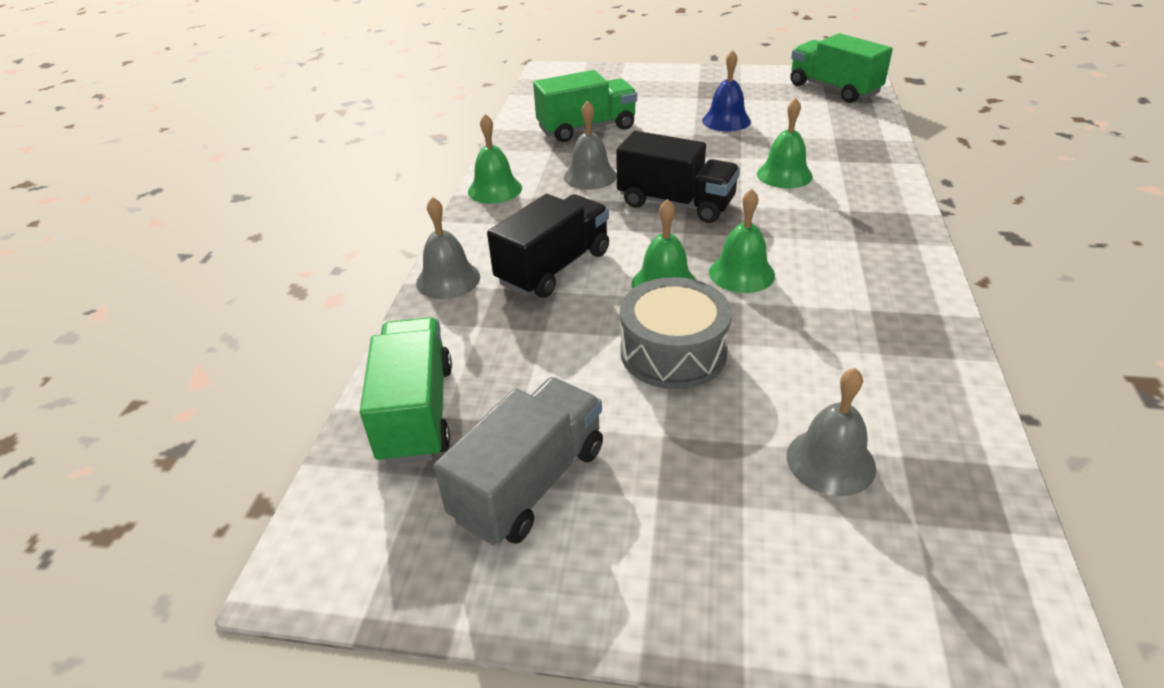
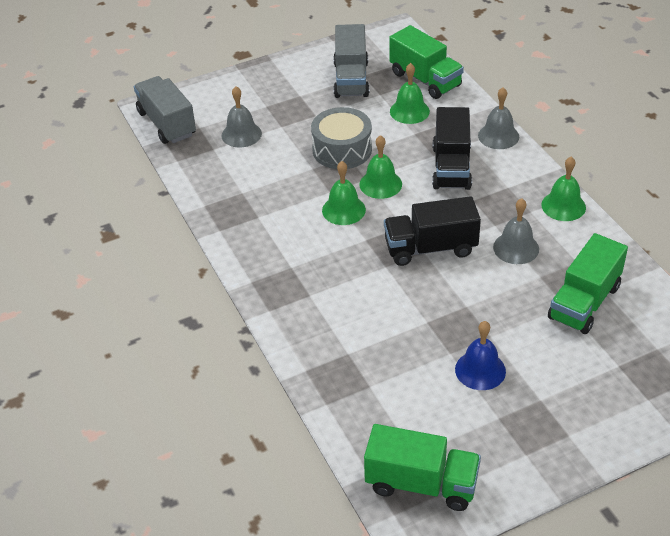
camera: 145 degrees right, 5 degrees up
(784, 175) = (379, 314): green bell -> green bell (409, 111)
(996, 573) = (167, 124): none -> grey truck

